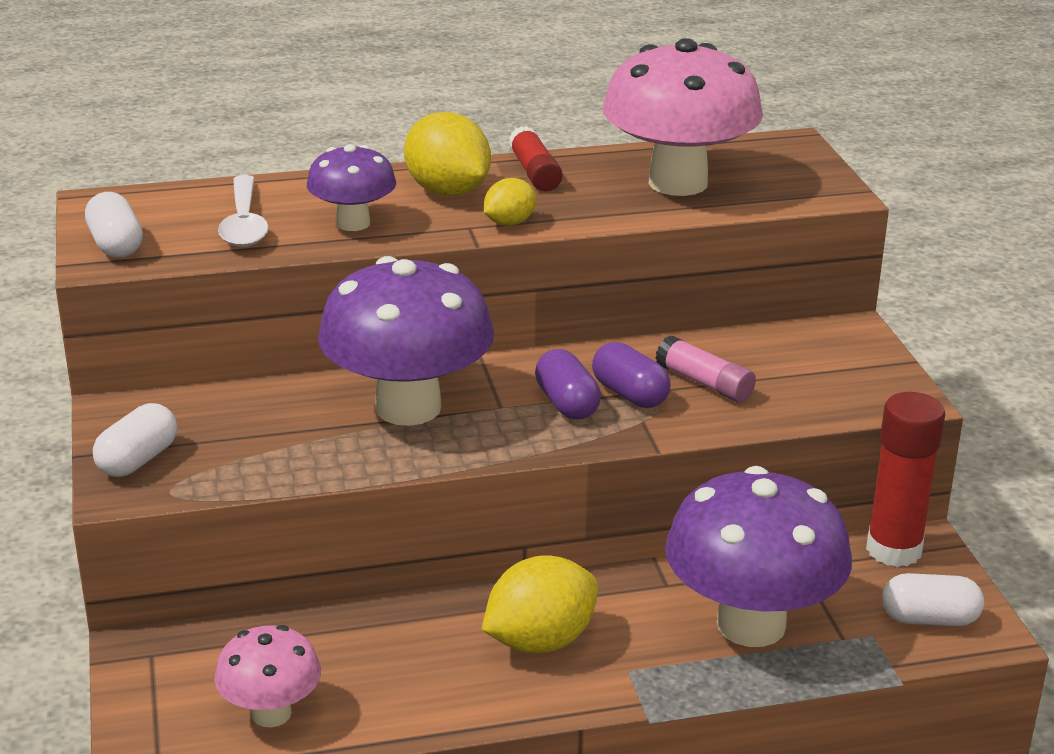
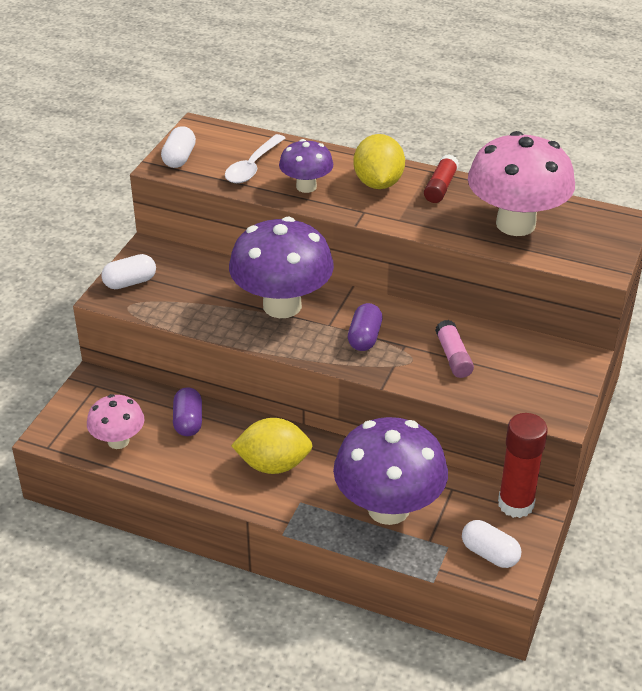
camera: 35 degrees right, 10 degrees up
(509, 223) = (388, 217): yellow lemon -> none
(629, 394) = (404, 346): purple capsule -> purple capsule (188, 422)

